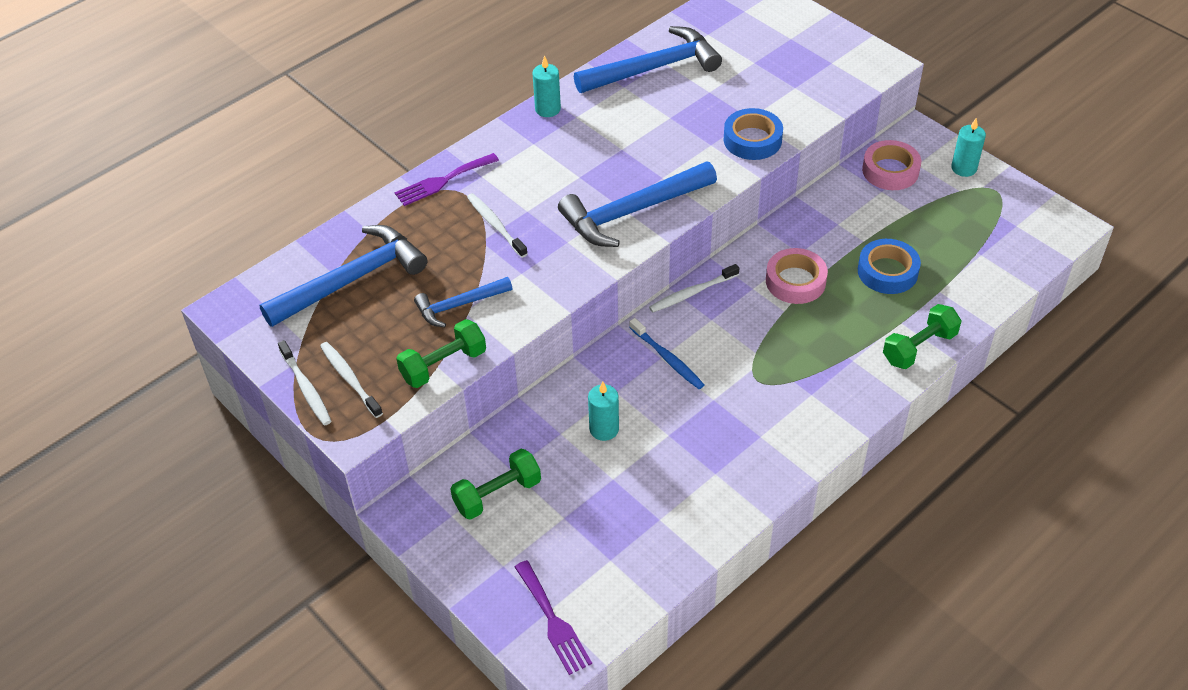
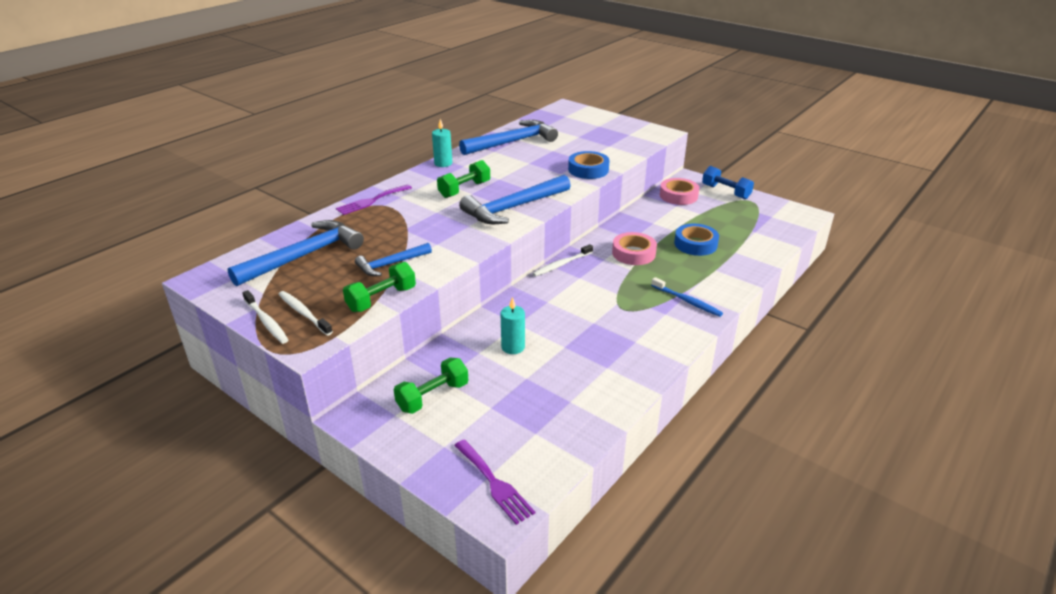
camera: 10 degrees left, 15 degrees down
(495, 225) = (413, 220): white toothbrush -> none
(667, 359) = (553, 302): blue toothbrush -> blue toothbrush (687, 301)
(919, 347) = (733, 282): green dumbbell -> green dumbbell (464, 189)
(964, 168) = (725, 192): turquoise candle -> blue dumbbell

